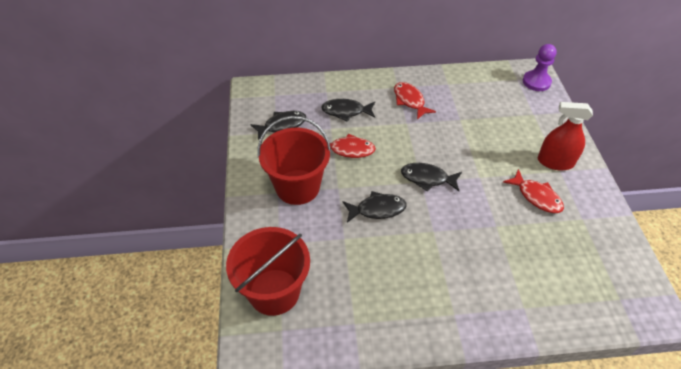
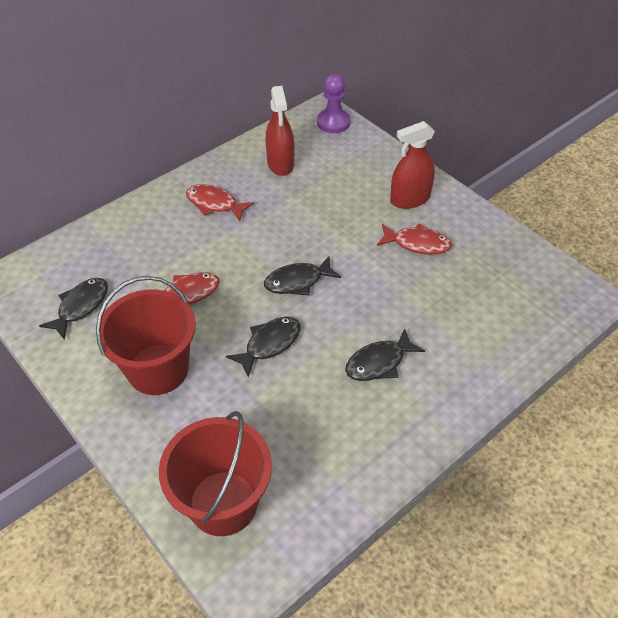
camera: 35 degrees left, 0 degrees up
(346, 111) = (149, 251): black fish -> black fish (379, 362)
(475, 94) = (280, 164): none -> red spray bottle

